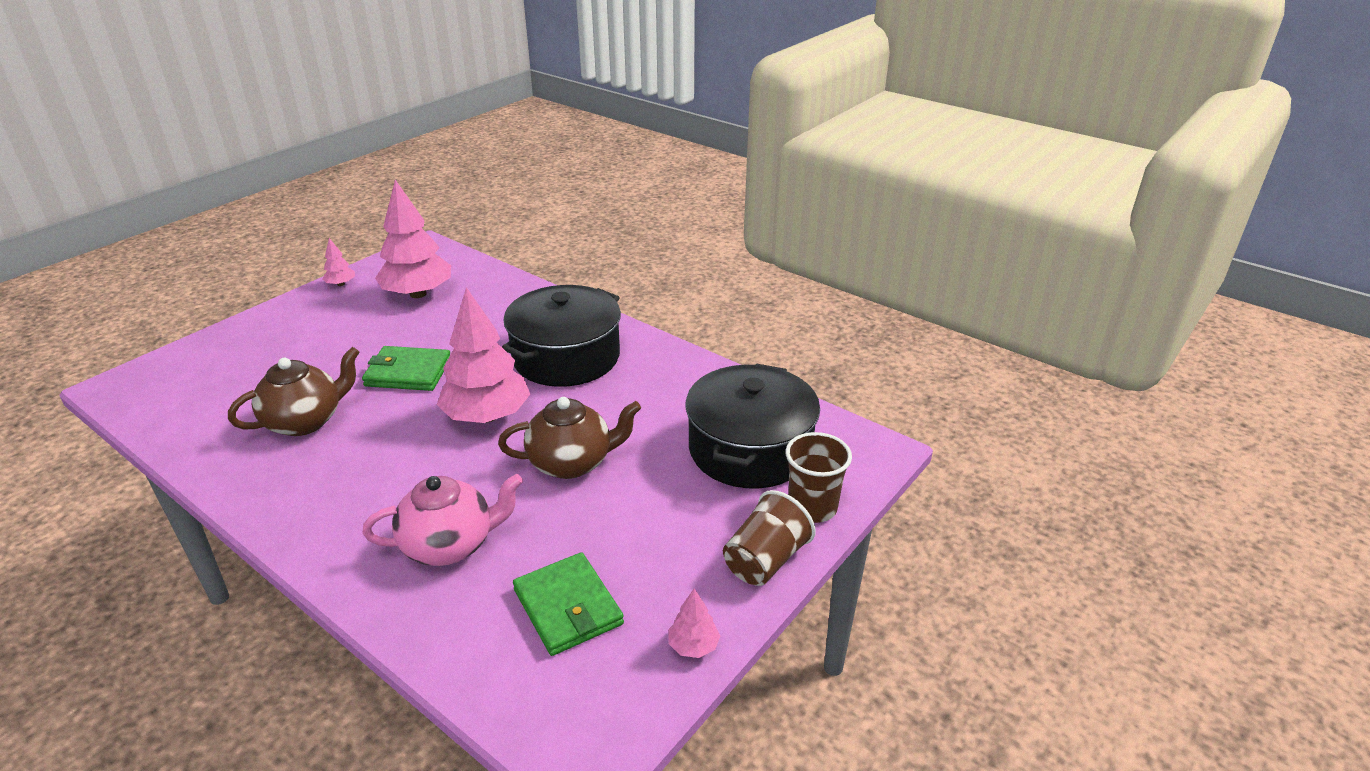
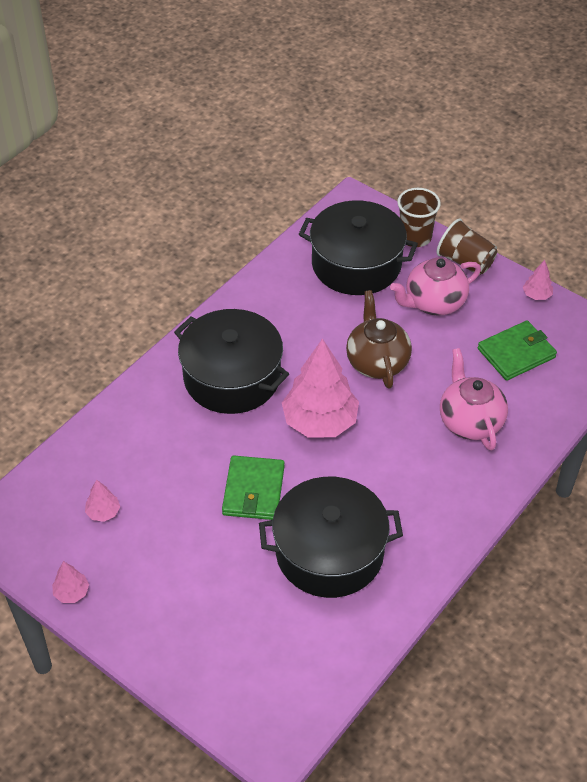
camera: 90 degrees left, 15 degrees up
(305, 421) = (329, 552): brown teapot -> black pot
(418, 294) = (103, 512): pink tree -> pink tree, size x0.43
(676, 520) = (434, 303): none -> pink teapot

